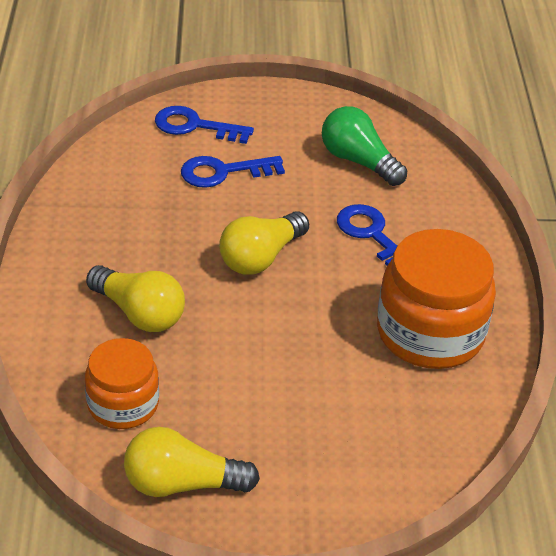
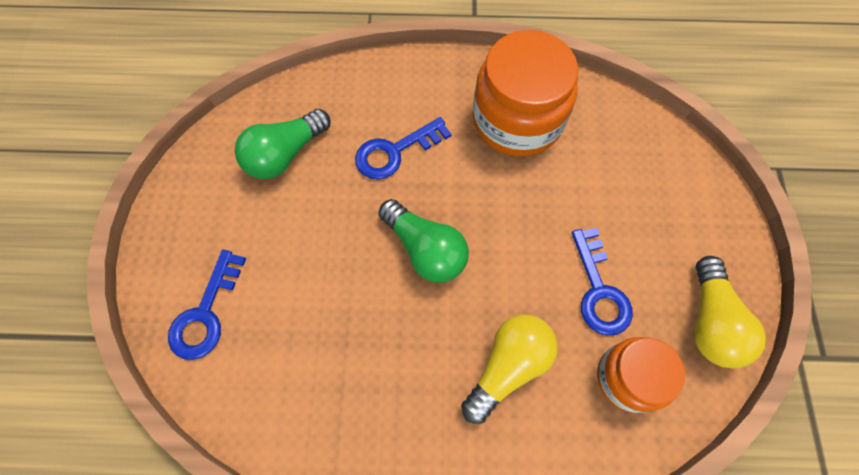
camera: 85 degrees left, 25 degrees up
(223, 172) = (291, 283): blue key -> blue key (599, 290)
(261, 257) = (425, 249): yellow light bulb -> green light bulb

